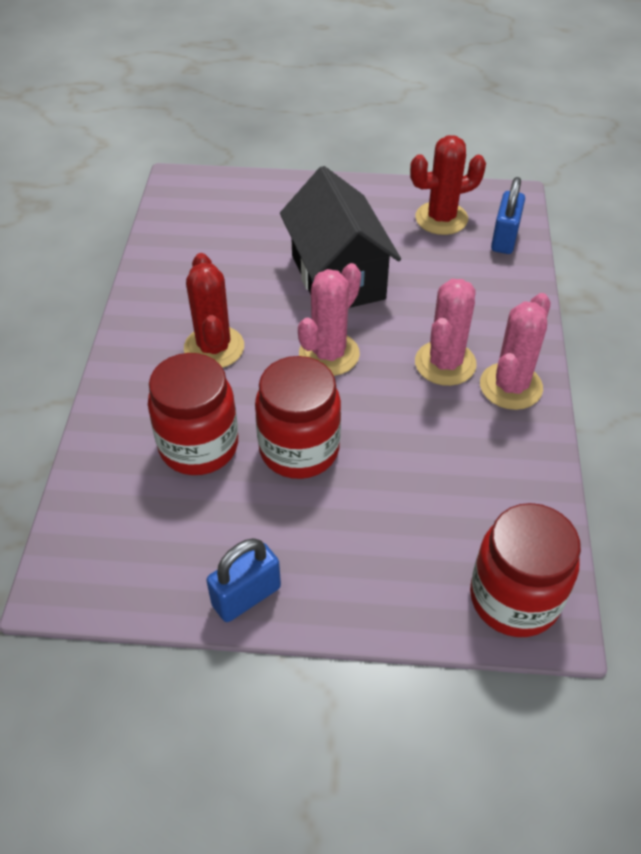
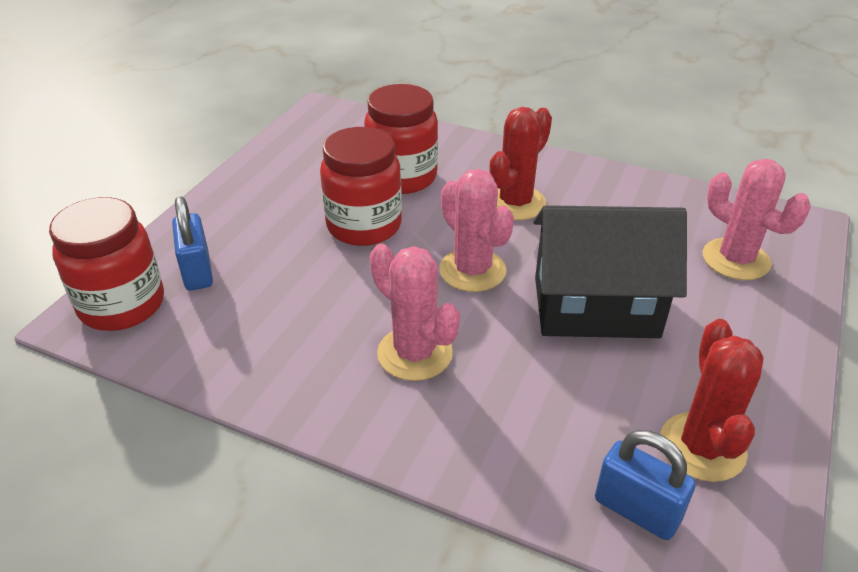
camera: 110 degrees right, 10 degrees down
(214, 347) = (515, 203): red cactus -> red cactus turned 60 degrees counterclockwise
(246, 596) = (250, 175): blue padlock -> blue padlock (197, 271)
(510, 386) = (349, 398): pink cactus -> pink cactus (735, 259)

